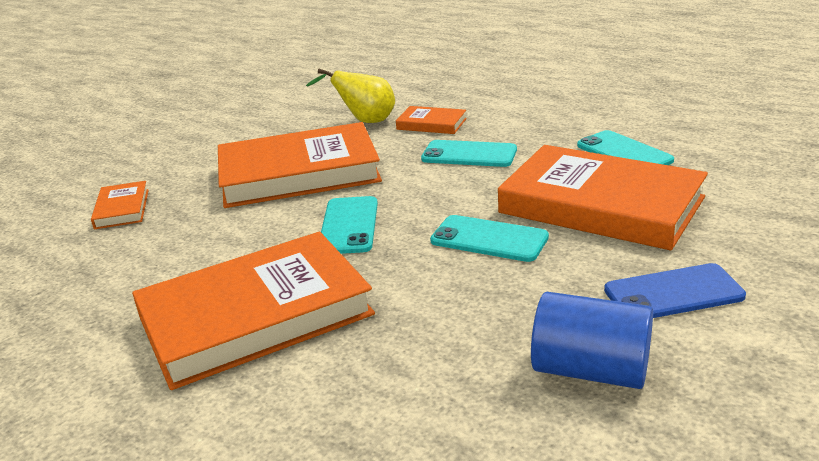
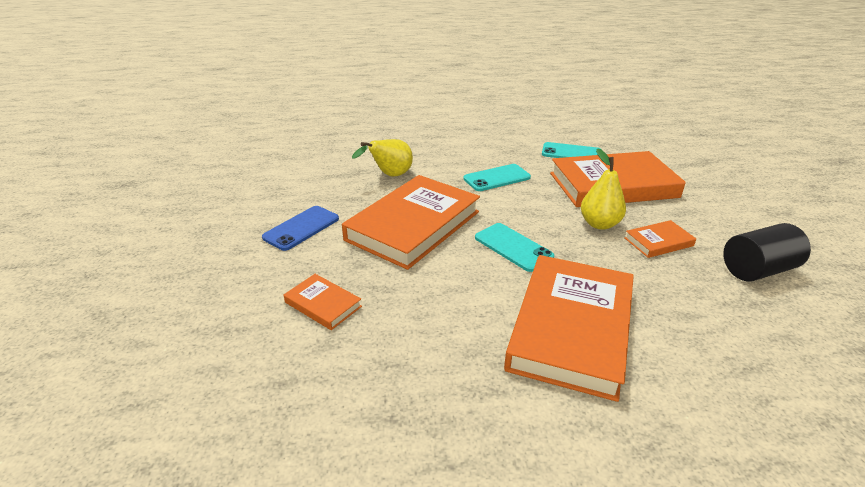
camera: 45 degrees left, 5 degrees up
(431, 124) = (438, 165): orange book -> orange book (658, 242)
(489, 239) = (599, 224): turquoise phone -> yellow pear
(591, 370) = (757, 270): blue cylinder -> black cylinder
(673, 293) = (717, 218): blue phone -> blue phone (301, 228)

